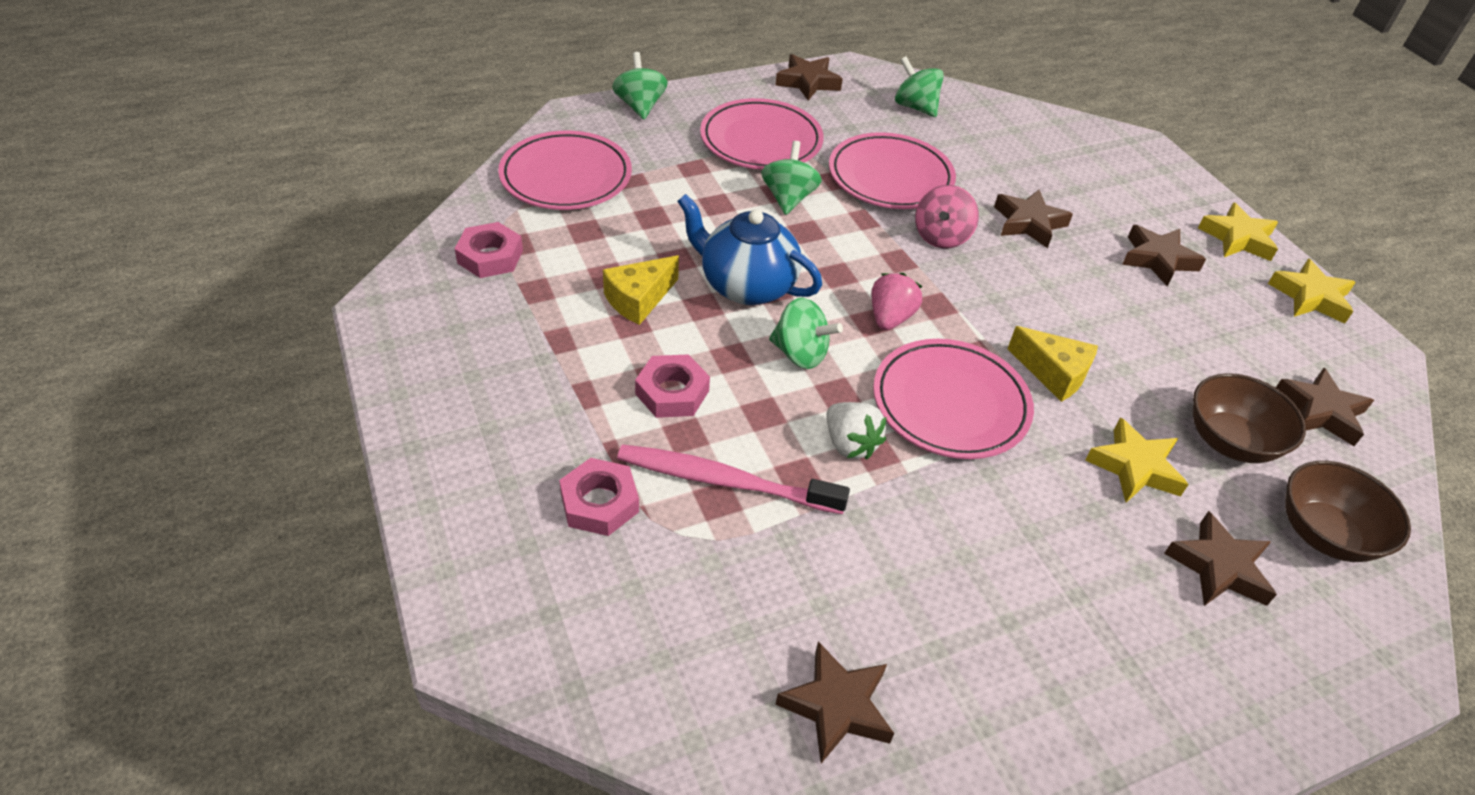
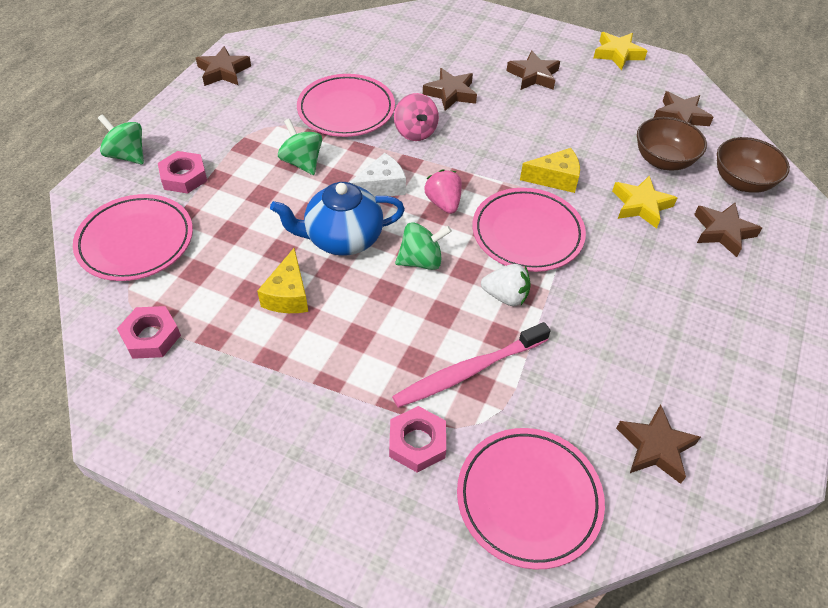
camera: 40 degrees left, 5 degrees up
(672, 392) = (378, 340): pink nut -> pink nut (184, 177)
(761, 141) = (240, 132): pink plate -> pink plate (528, 499)
(841, 265) = (381, 187): none -> white cheese
(915, 107) = (309, 52): green spinning top -> none
(1238, 238) = (555, 39): yellow star -> none

